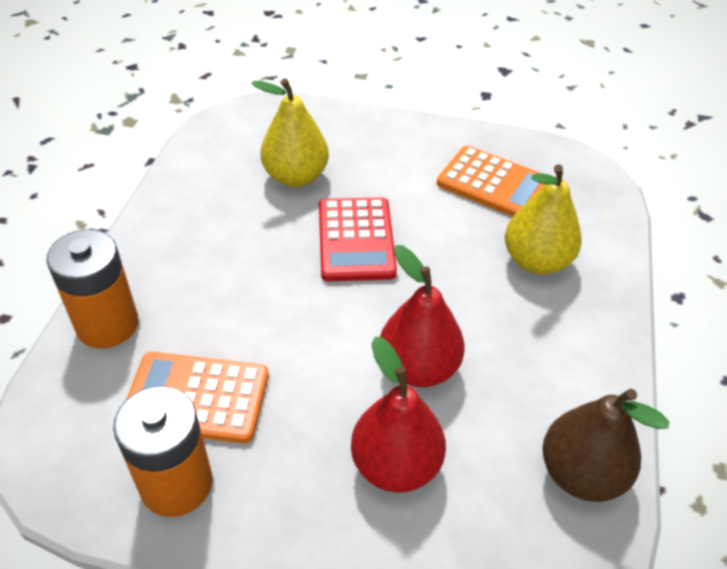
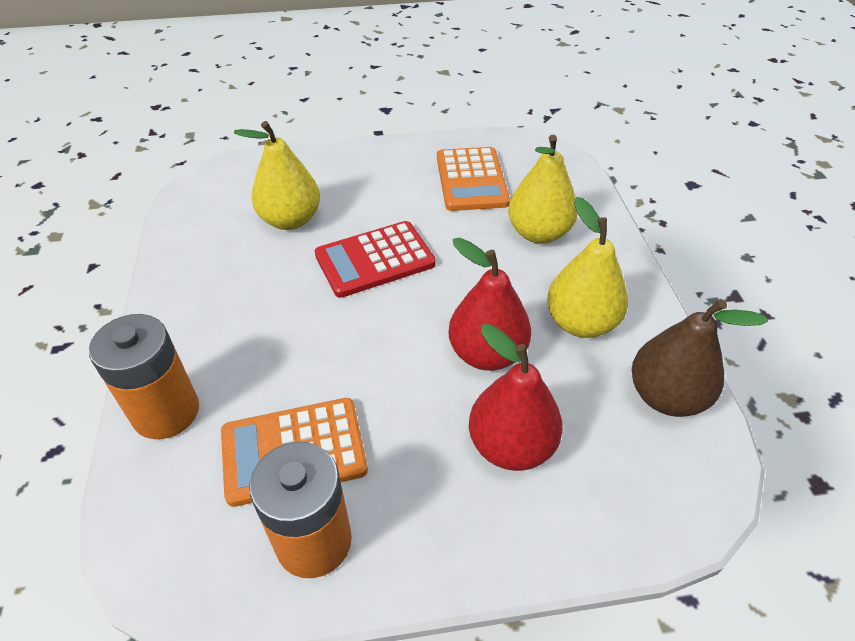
camera: 20 degrees left, 0 degrees up
(356, 240) = (375, 260): red calculator -> red calculator turned 90 degrees clockwise
(494, 184) = (471, 180): orange calculator -> orange calculator turned 75 degrees clockwise
(531, 368) = (580, 323): none -> yellow pear

